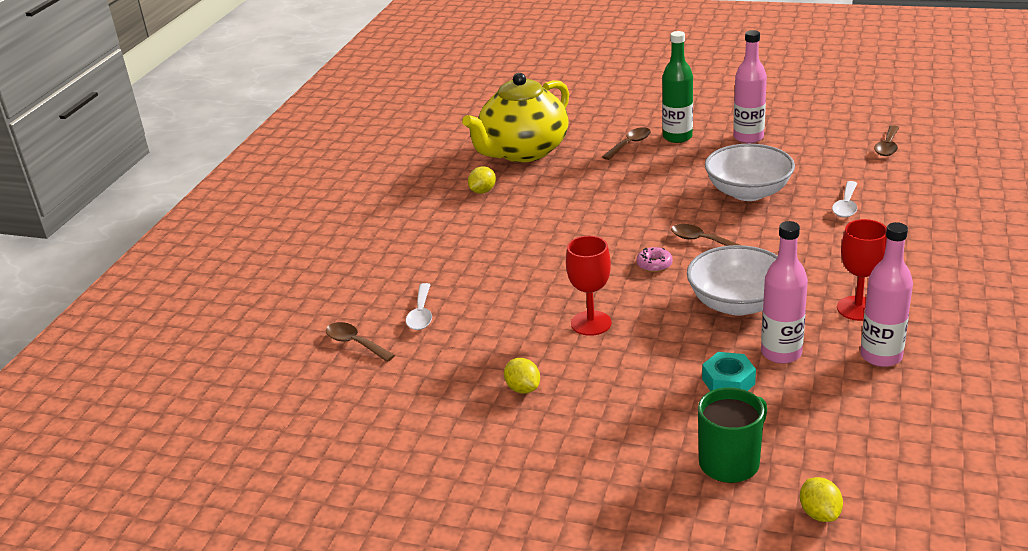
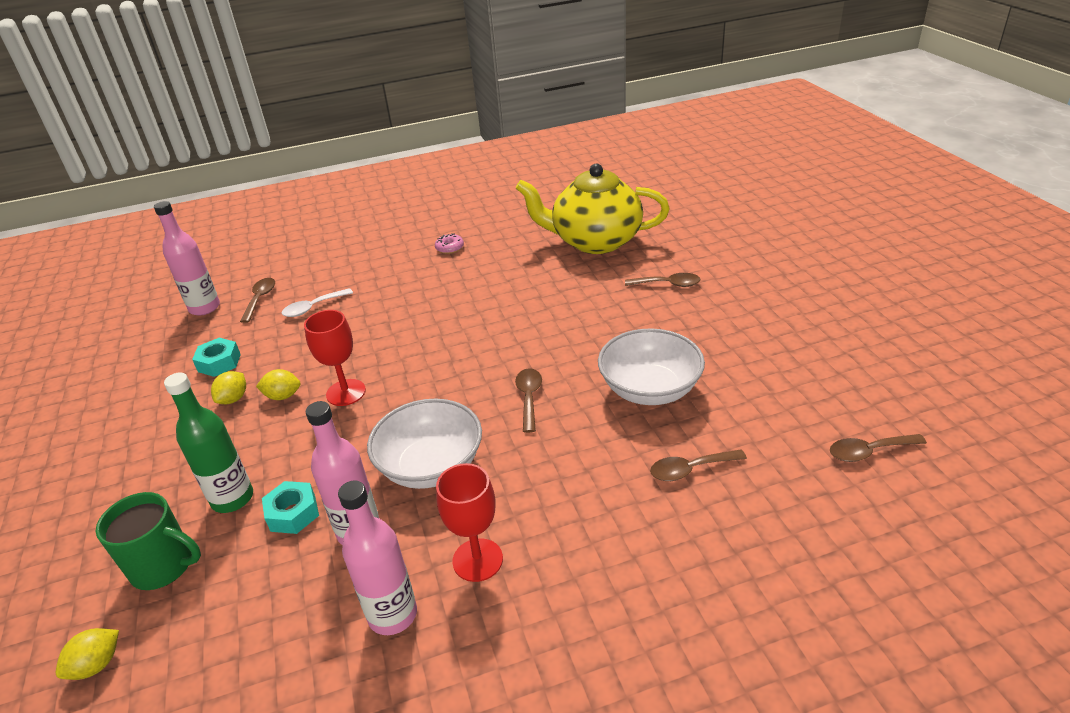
camera: 55 degrees right, 5 degrees up
(446, 388) = (219, 363): none -> turquoise nut
(482, 191) = (512, 253): yellow lemon -> yellow lemon (283, 396)
(654, 264) = (464, 387): pink donut -> pink donut (450, 248)
(677, 137) = (713, 303): green bottle -> green bottle (232, 498)
(748, 137) = (764, 344): pink bottle -> pink bottle (204, 308)
(846, 206) = (690, 469): white spoon -> brown spoon

